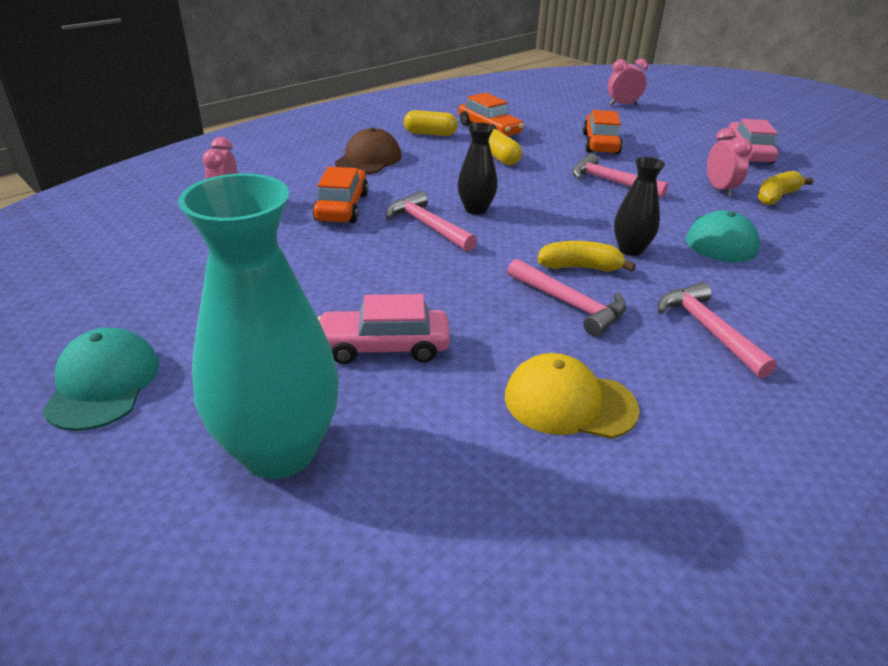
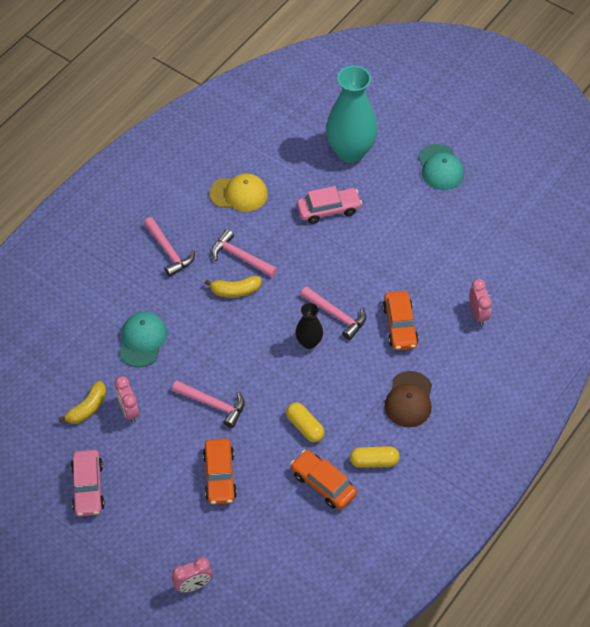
camera: 170 degrees right, 20 degrees up
(630, 249) = (204, 315): black vase -> none

